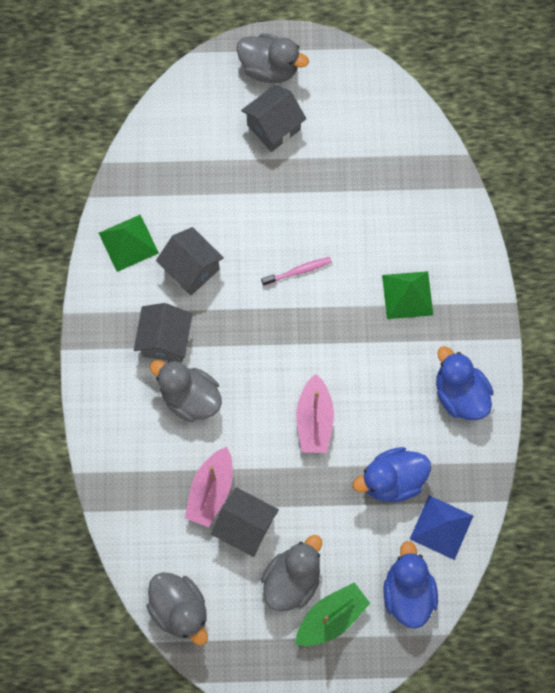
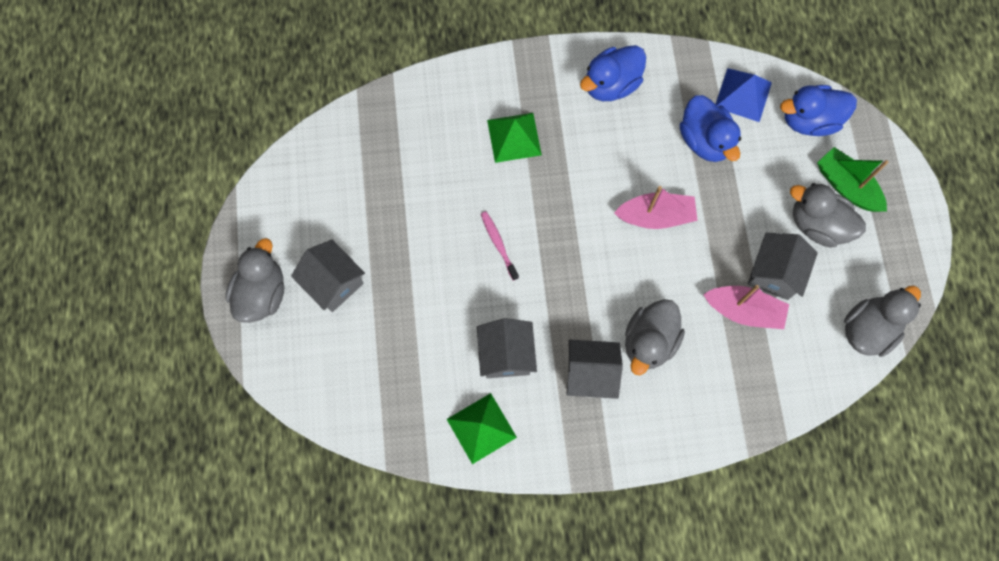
camera: 95 degrees left, 0 degrees up
(191, 269) = (506, 355): grey house -> grey house turned 45 degrees counterclockwise

